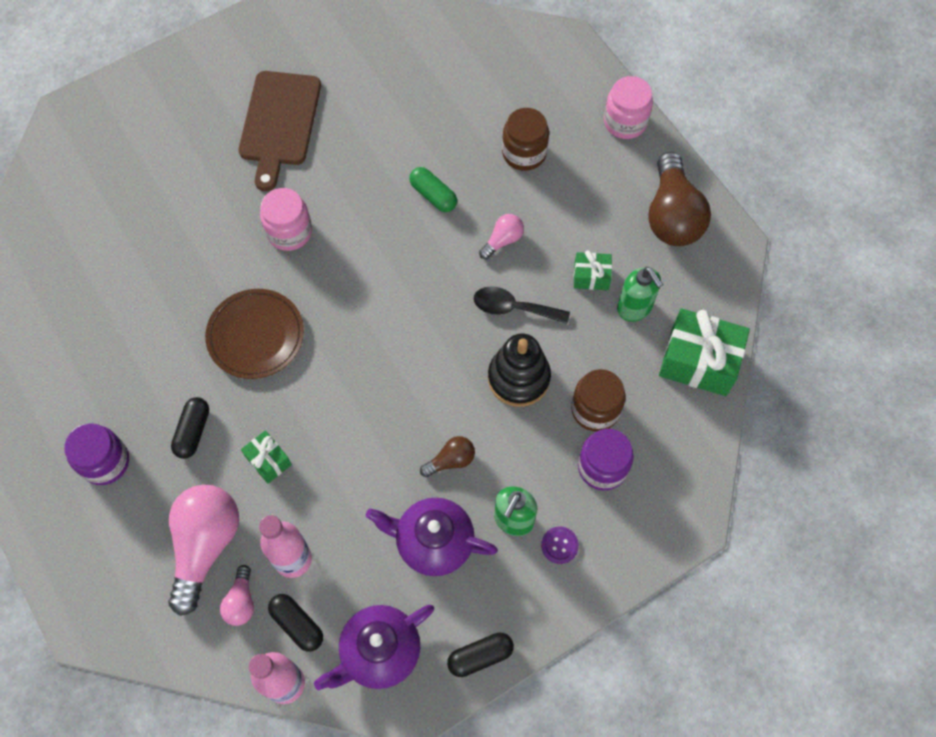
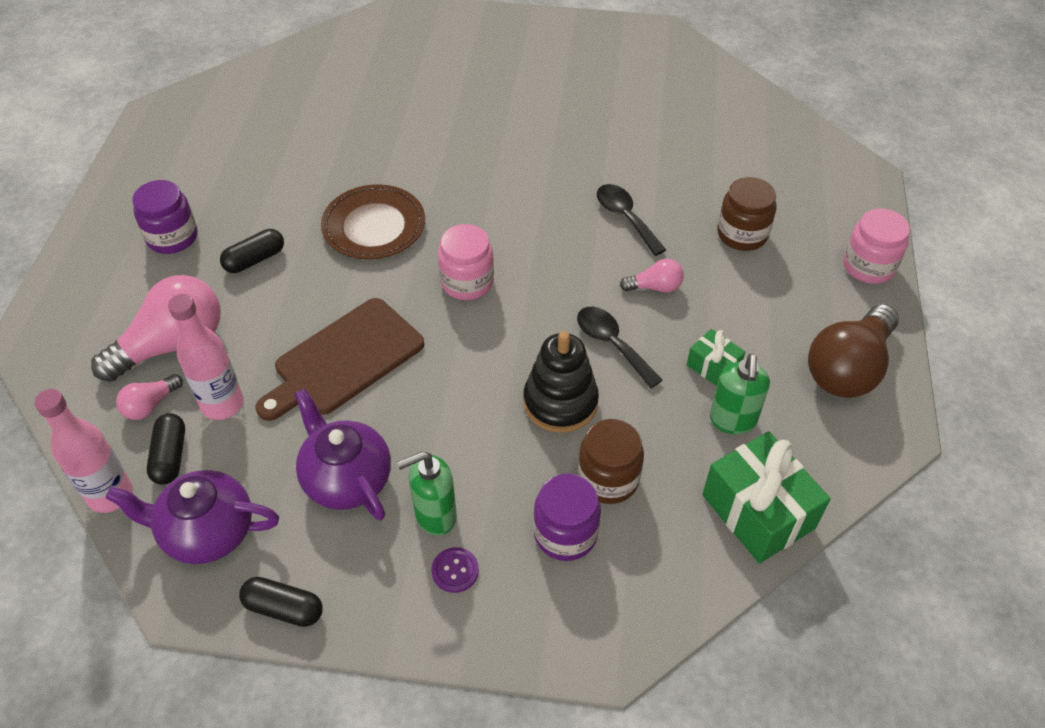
camera: 40 degrees right, 15 degrees down
(268, 460) = (285, 319): green gift -> none
(279, 123) = (548, 99): brown cutting board -> brown cutting board (344, 359)
(289, 232) = (478, 173): pink jar -> pink jar (467, 282)
(433, 195) = (625, 218): green capsule -> black spoon
(451, 460) = (431, 425): brown light bulb -> none

